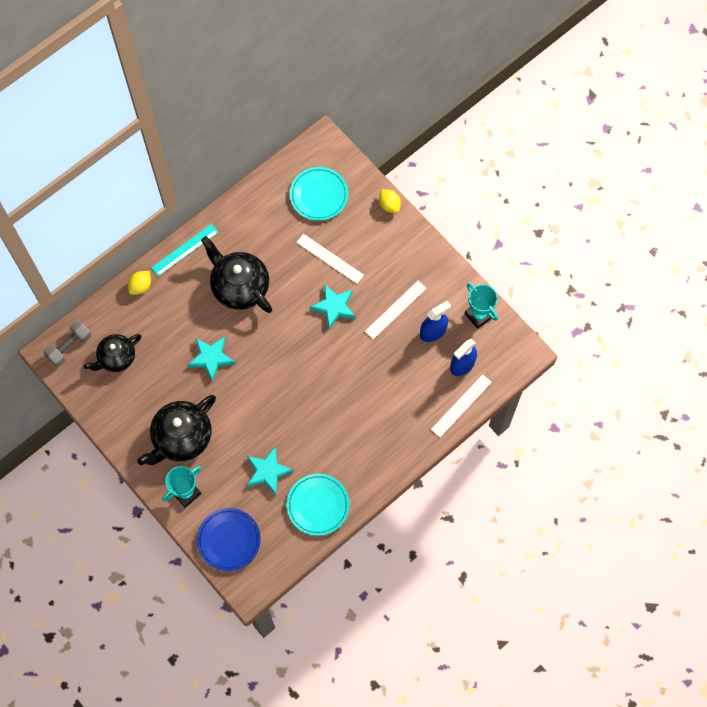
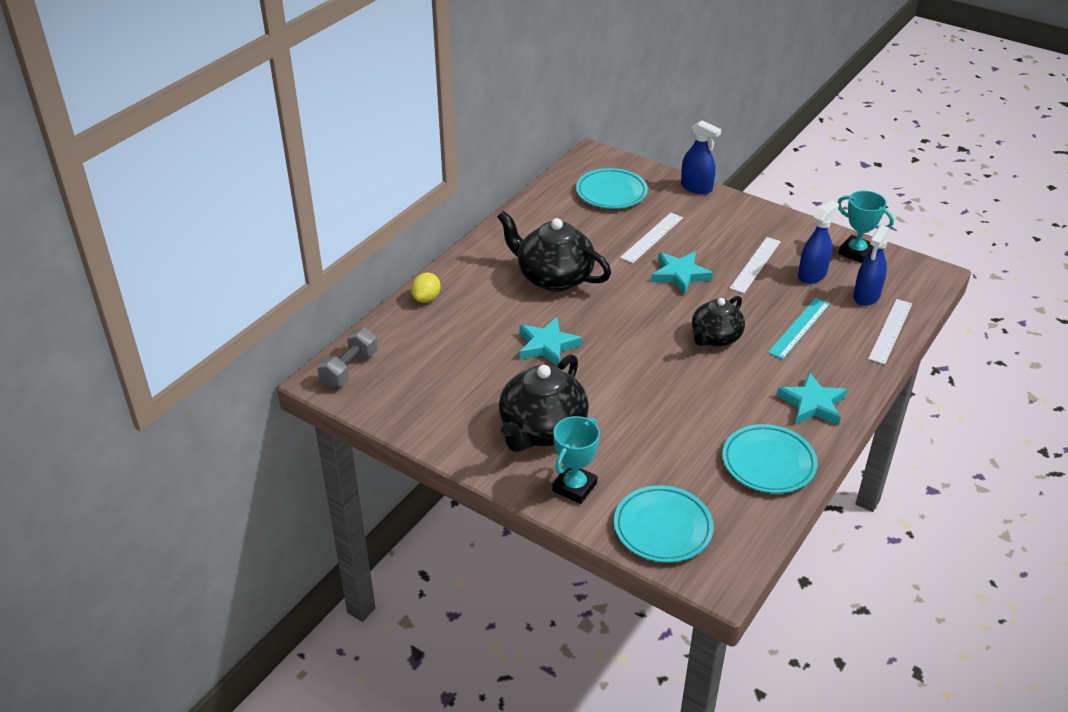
camera: 15 degrees left, 30 degrees down
(116, 358) = (418, 368): black teapot -> black teapot (715, 338)
(184, 250) = (470, 259): turquoise ruler -> turquoise ruler (799, 328)
(229, 540) = (662, 528): blue plate -> turquoise plate
(267, 471) = (679, 441): turquoise star -> turquoise star (812, 404)
(330, 258) = (652, 237): white ruler -> white ruler turned 75 degrees counterclockwise
(389, 205) = (696, 187): yellow lemon -> blue spray bottle

